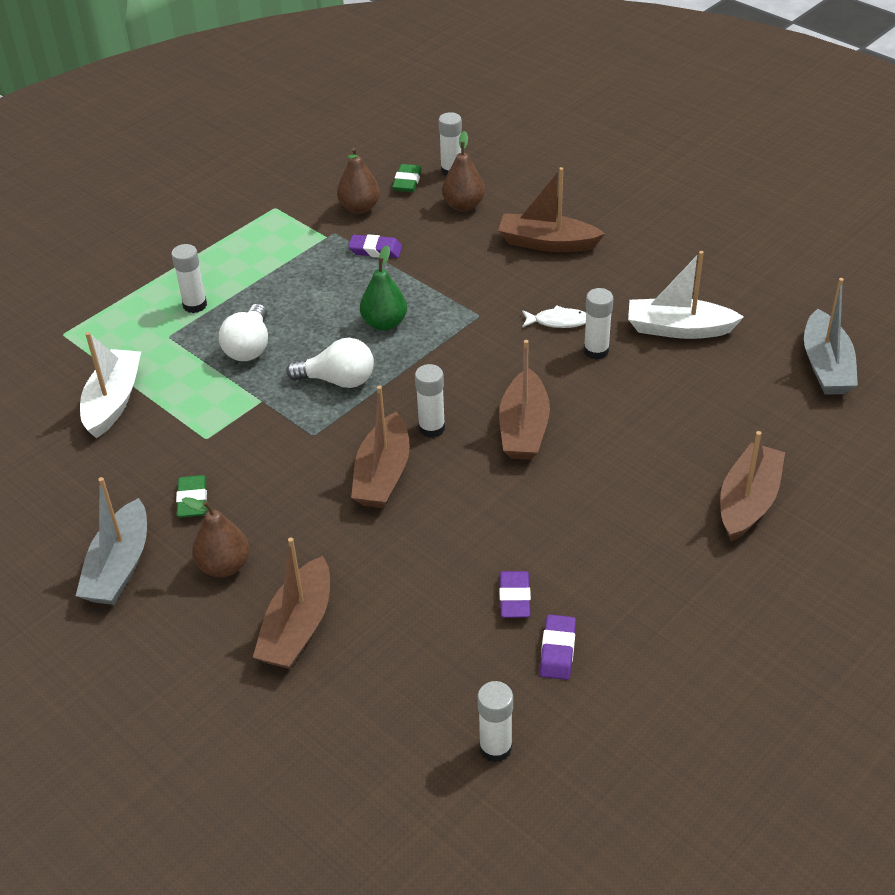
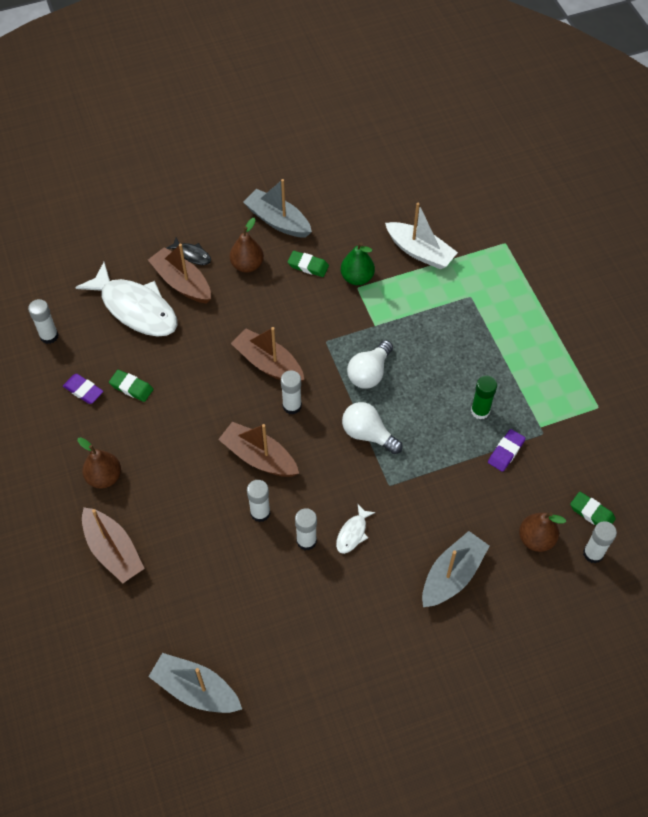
camera: 115 degrees right, 15 degrees up
(195, 305) = (497, 320): white glue stick -> white glue stick (260, 513)
(236, 641) = (192, 255): none -> black fish
(249, 347) = (433, 336): white light bulb -> white light bulb (368, 434)
(334, 281) = (480, 411): none -> green glue stick
(359, 208) = (569, 463): brown pear -> brown pear (104, 477)
(377, 661) = (135, 308): none -> white fish
(384, 323) = (414, 422): green pear -> green pear (357, 278)
(514, 598) = (131, 387): purple eraser -> green eraser
(547, 243) = (452, 575): brown boat -> grey boat
(679, 329) = (297, 611): white boat -> none

